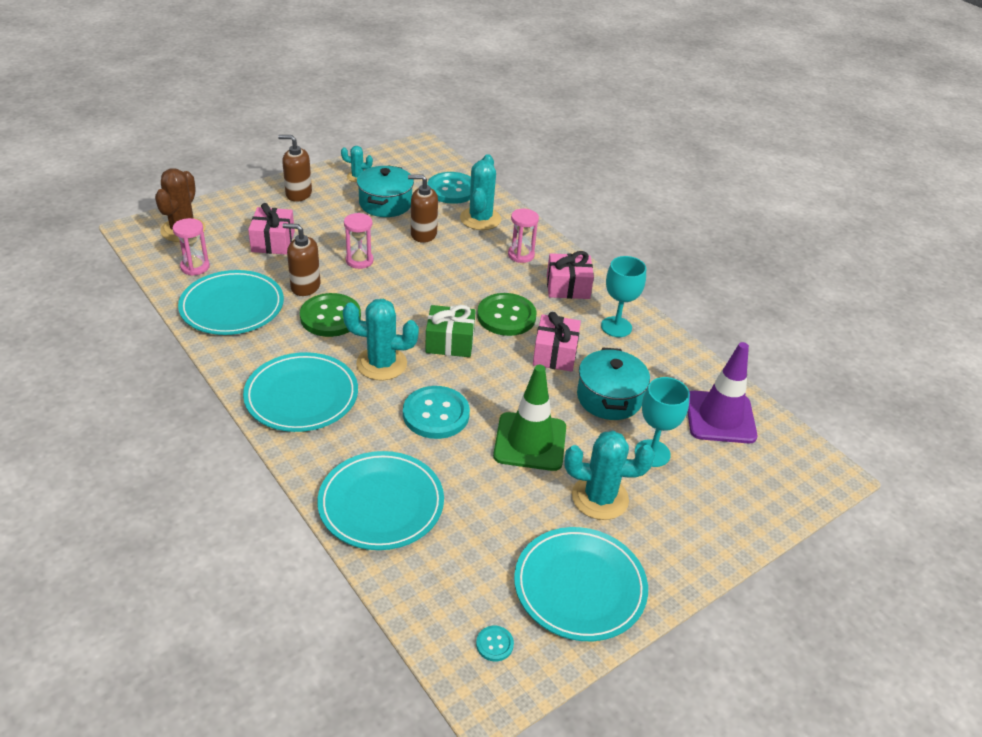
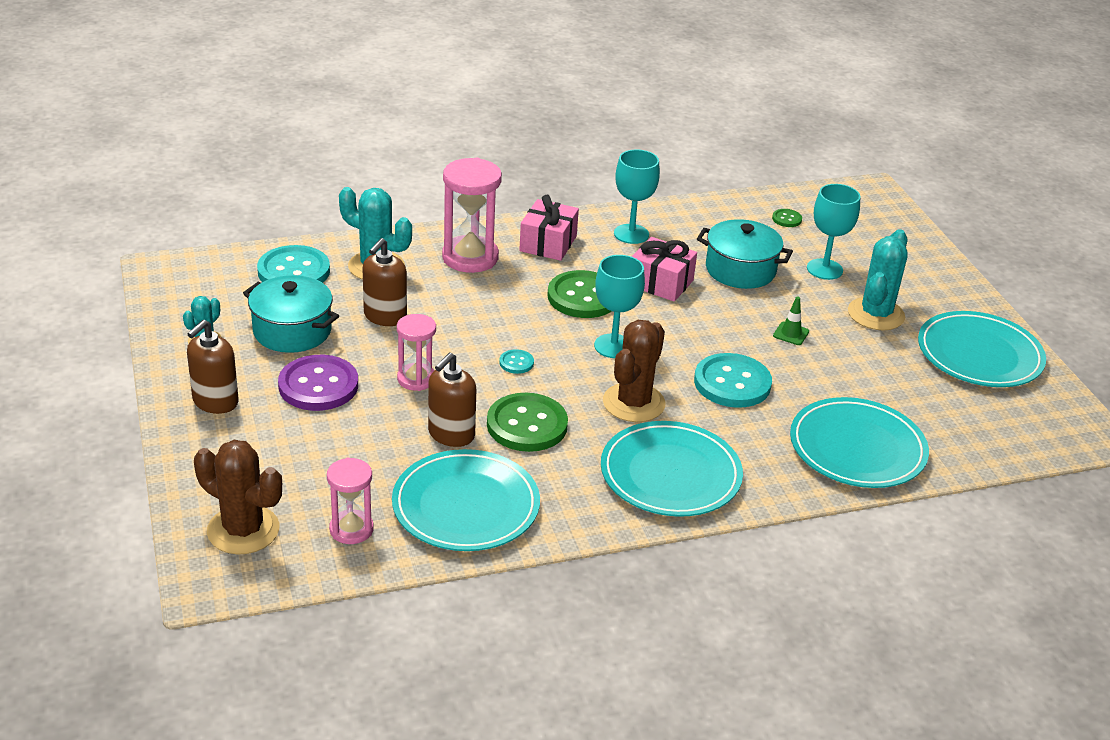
camera: 70 degrees left, 5 degrees down
(273, 242) = (328, 445): pink gift -> none
(332, 225) = (318, 385): none -> purple button
(381, 364) = (633, 403): turquoise cactus -> brown cactus
(450, 342) = (613, 346): green gift -> turquoise goblet
(494, 644) = (1038, 417): turquoise button -> turquoise button (516, 363)
(521, 255) = (470, 257): pink hourglass -> pink hourglass, size x1.64
(530, 442) = (791, 334): green traffic cone -> green traffic cone, size x0.41
(720, 417) = (786, 219): purple traffic cone -> green button

